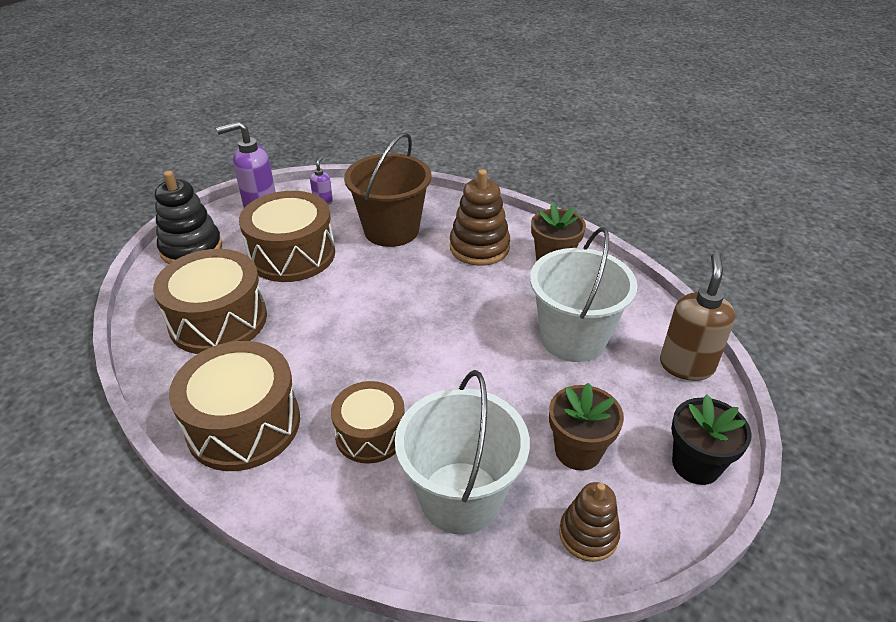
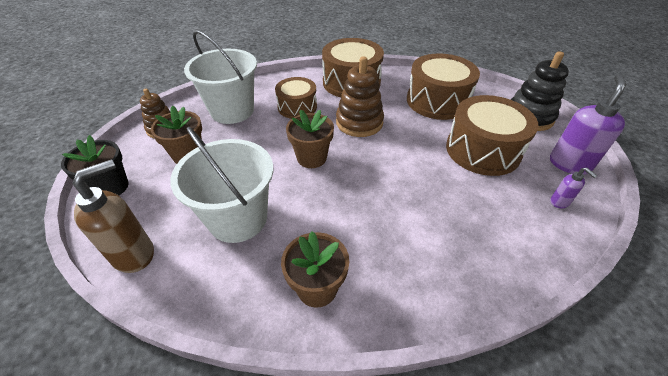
camera: 135 degrees right, 5 degrees up
(391, 230) = (472, 215): brown bucket -> none
(444, 349) = (311, 158): none -> brown flower pot
(479, 247) = (391, 252): brown stacking toy -> brown stacking toy (359, 122)
(686, 365) = (134, 254): brown soap dispenser -> brown soap dispenser turned 105 degrees counterclockwise

